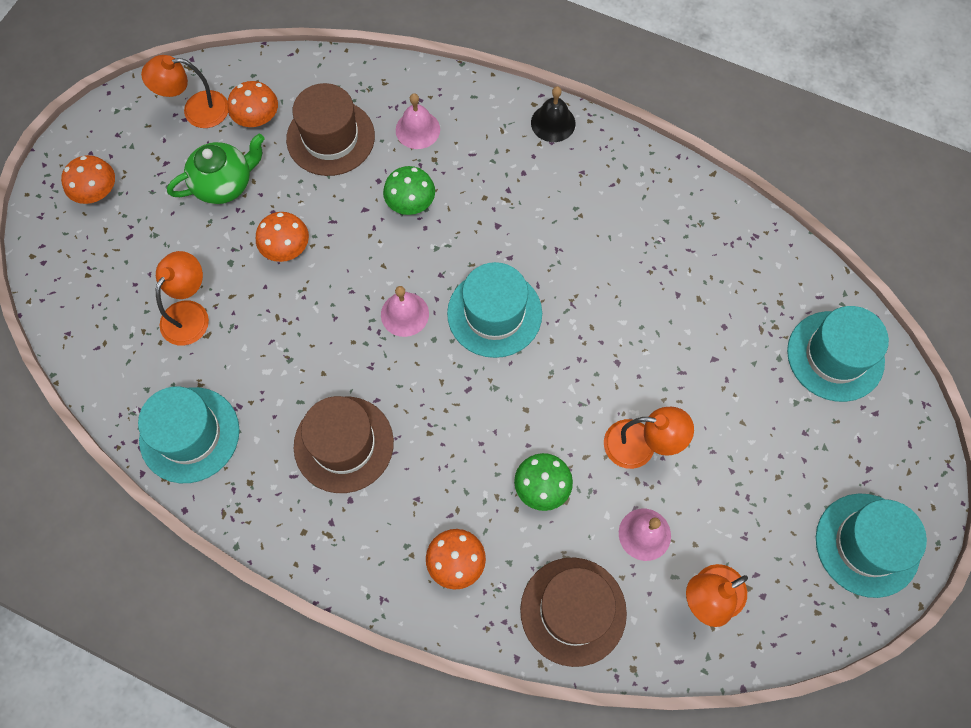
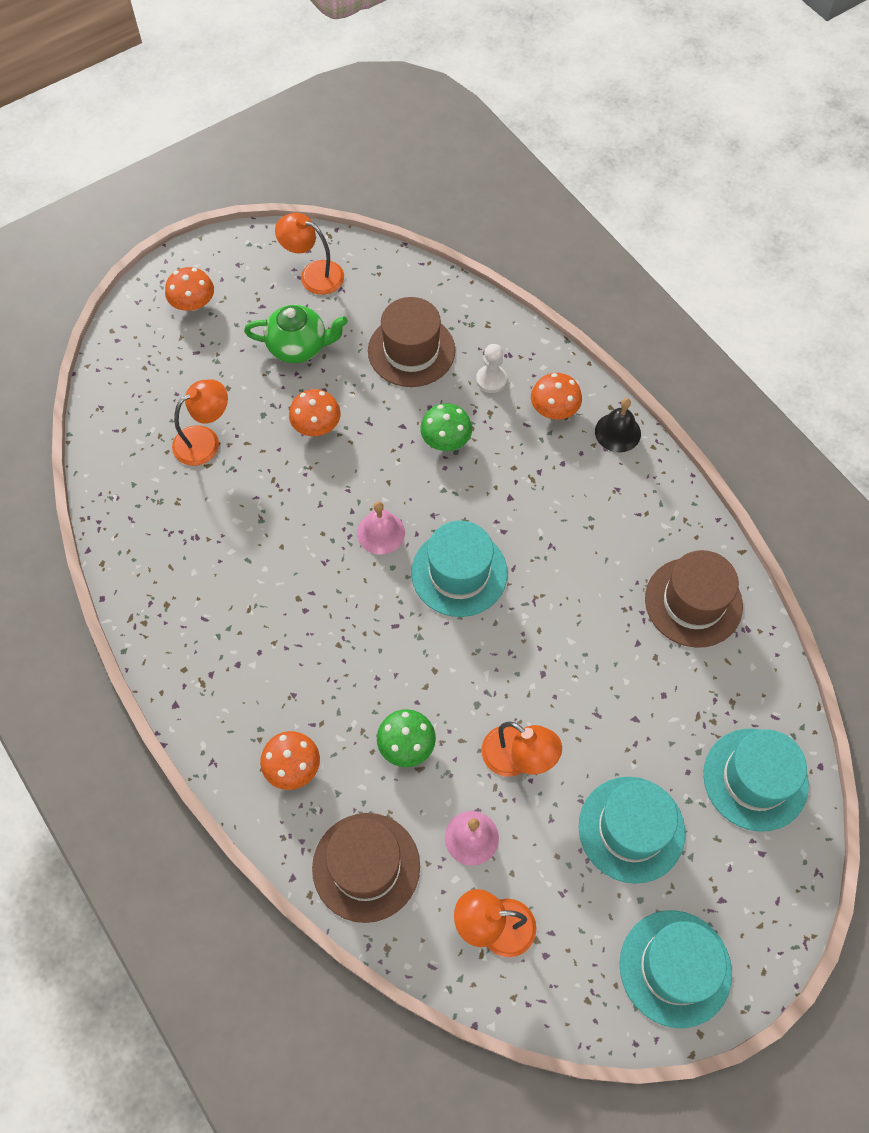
camera: 30 degrees right, 5 degrees down
(189, 435) = (143, 539): turquoise hat -> turquoise hat (631, 829)
(257, 117) = (360, 304): orange mushroom -> orange mushroom (554, 409)
(343, 444) = (261, 615): brown hat -> brown hat (693, 602)
(417, 129) = (491, 380): pink bell -> white pawn

